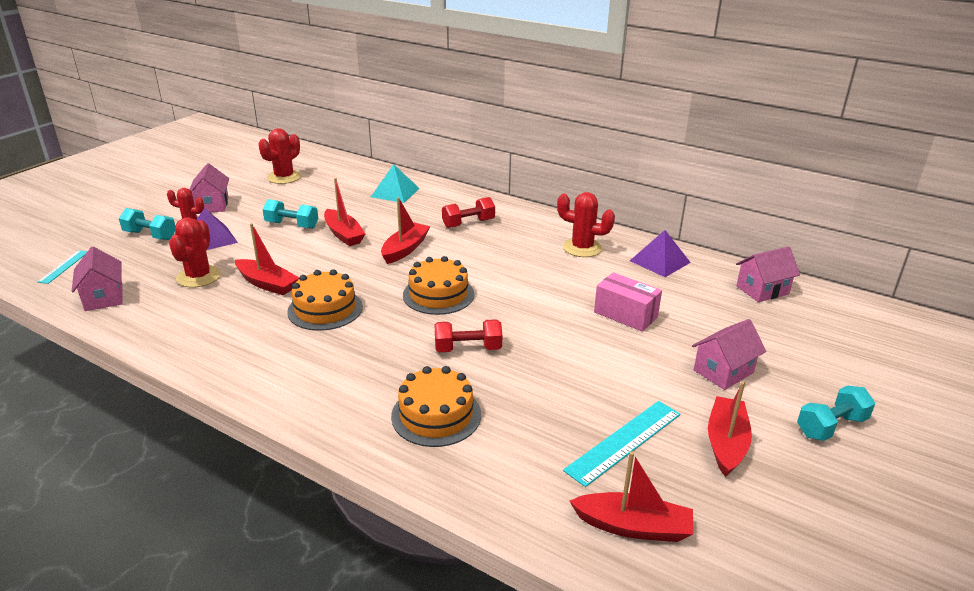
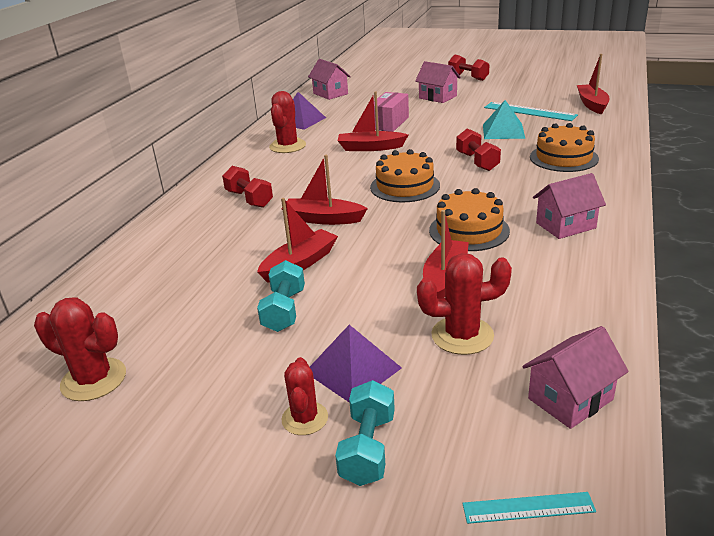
camera: 100 degrees left, 0 degrees up
(212, 205) = (226, 423): pink house -> pink house (565, 225)
(395, 192) = (163, 259): turquoise pyramid -> turquoise pyramid (503, 131)
(726, 443) = (505, 93): red boat -> red boat (370, 148)
(831, 426) = (468, 77): turquoise dumbbell -> red dumbbell

